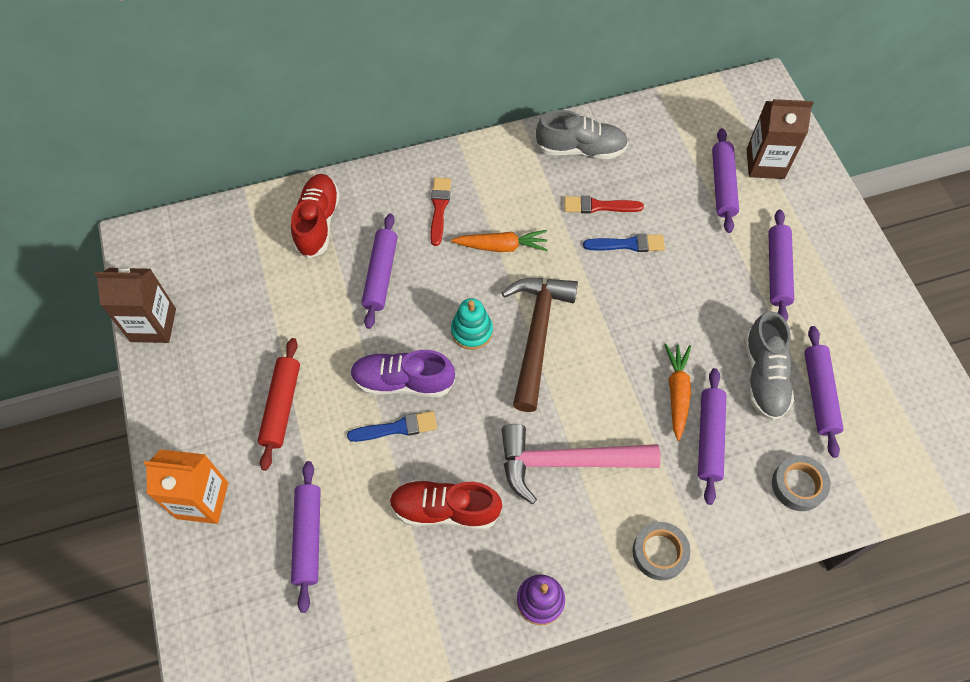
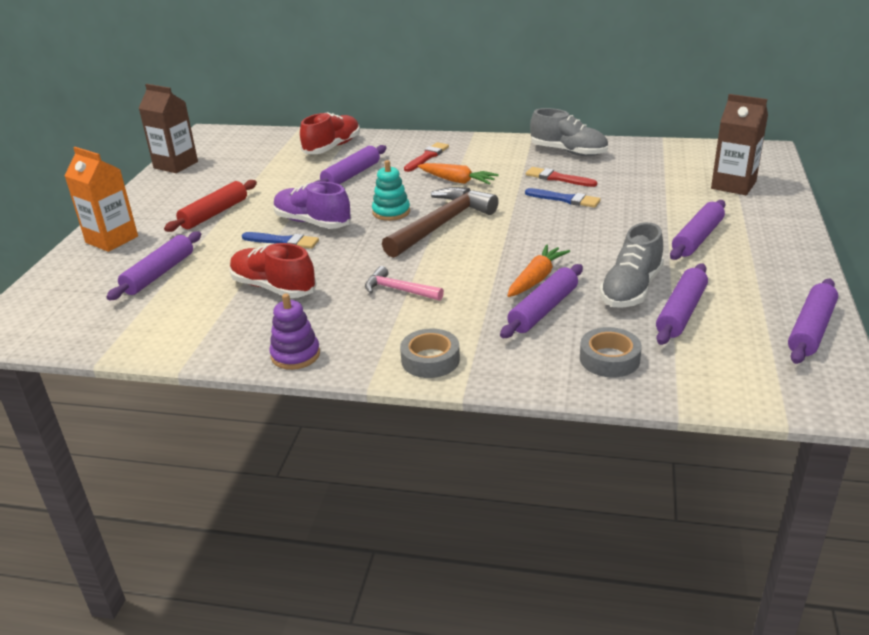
camera: 30 degrees right, 30 degrees down
(566, 462) = (398, 290): pink hammer -> pink hammer, size x0.53
(722, 185) = (681, 188): purple rolling pin -> purple rolling pin (810, 329)

